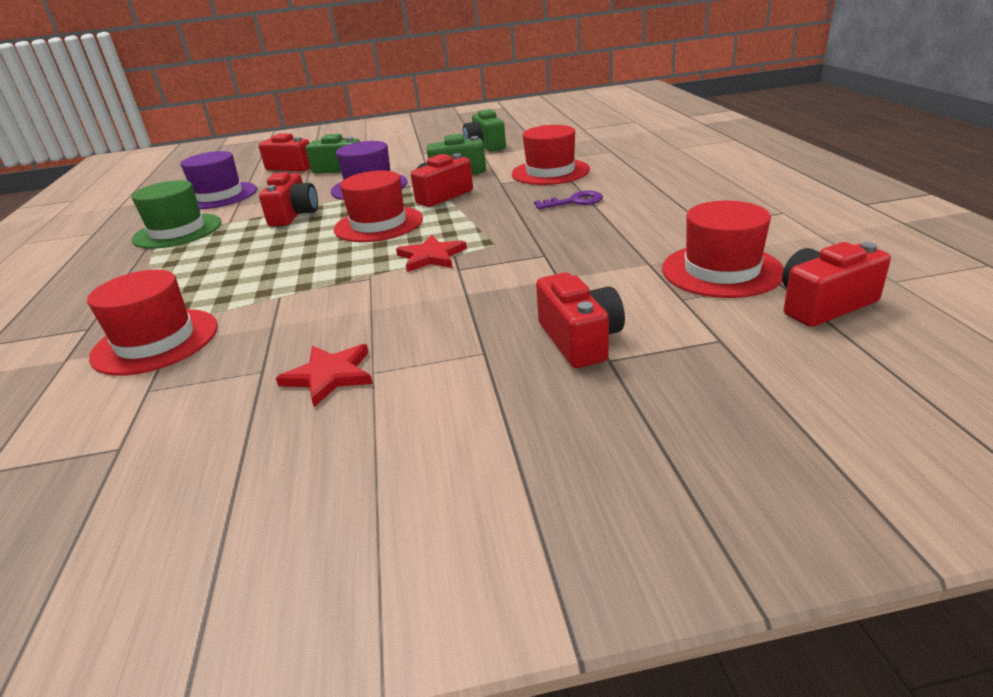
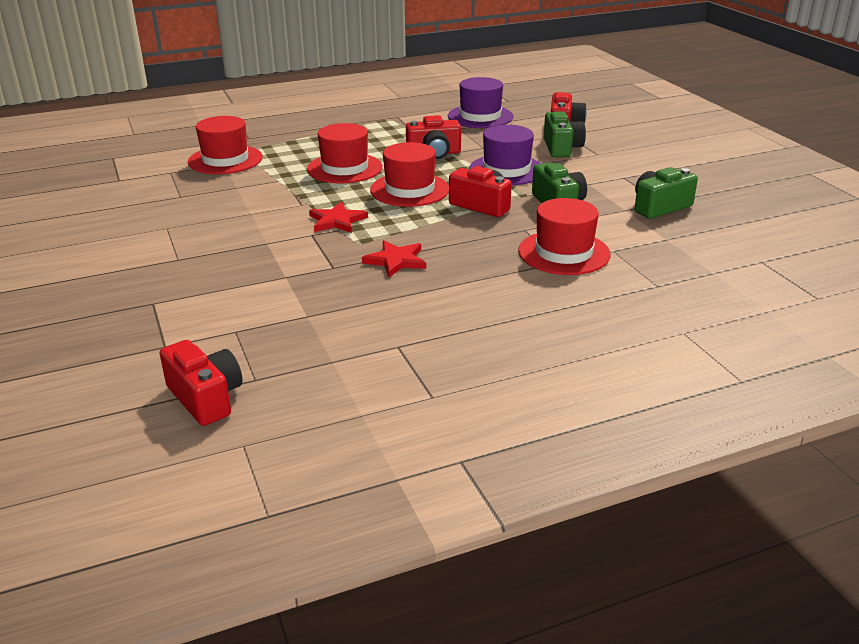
camera: 75 degrees right, 0 degrees up
(177, 231) = (400, 122): green hat -> none
(329, 375) = (167, 216): red star -> red star (396, 261)
(574, 201) = (466, 272): purple key -> none
(580, 340) = (183, 291): red camera -> none
(721, 270) = (284, 351): red hat -> red hat (345, 168)

